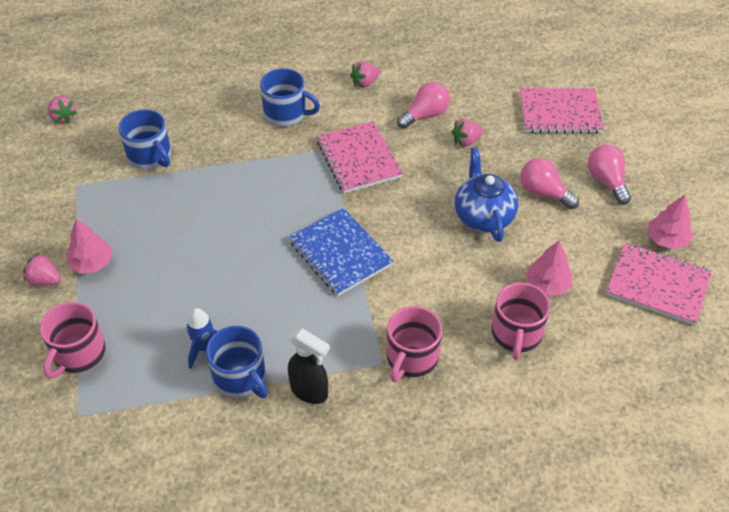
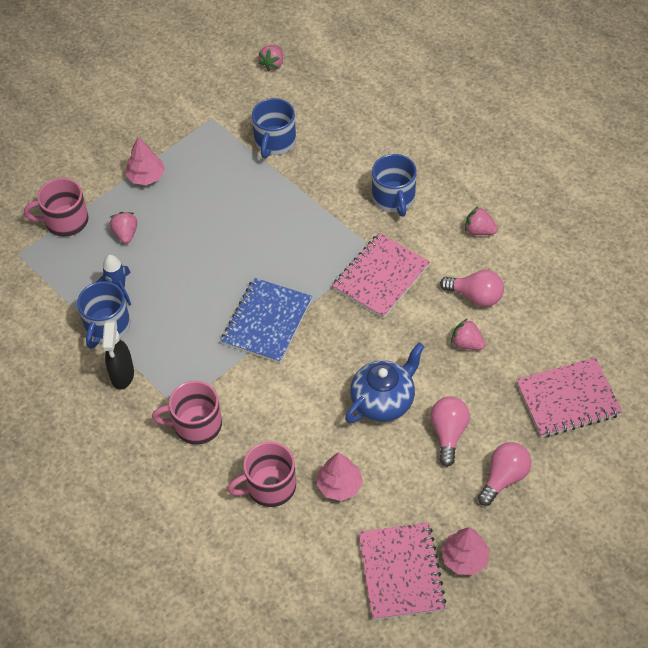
camera: 60 degrees right, 5 degrees up
(45, 280) = (113, 160): pink strawberry -> pink strawberry (126, 234)
(560, 113) = (567, 399): pink notebook -> pink notebook turned 75 degrees counterclockwise

